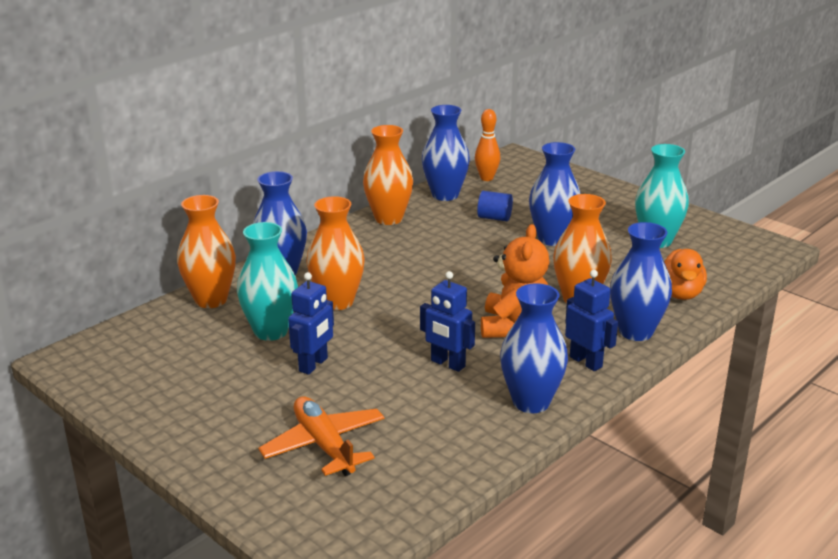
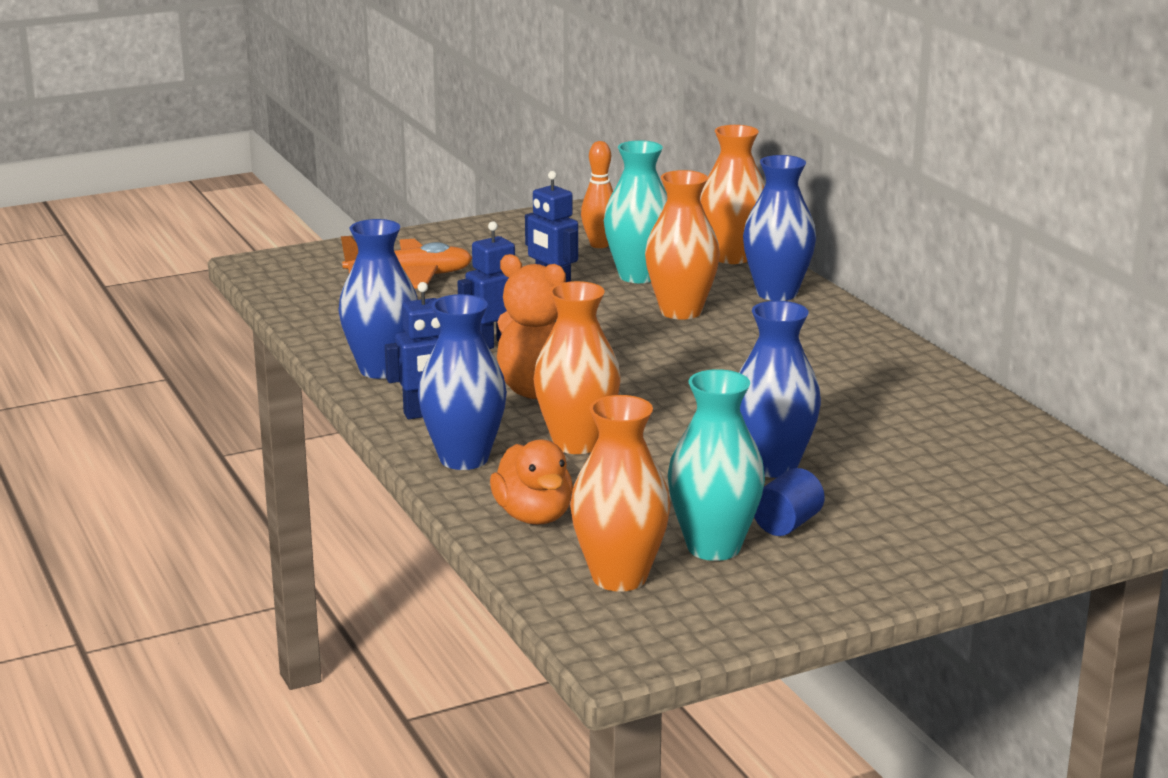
camera: 110 degrees right, 5 degrees down
(388, 218) = (908, 368): orange vase -> orange vase (619, 577)
(445, 195) = (981, 419): blue vase -> none
(486, 178) = (1042, 463): orange bowling pin -> orange bowling pin (599, 245)
(494, 218) = (873, 439): blue cylinder -> blue cylinder (787, 524)
(679, 294) = (534, 516): orange duck -> orange duck turned 135 degrees counterclockwise

